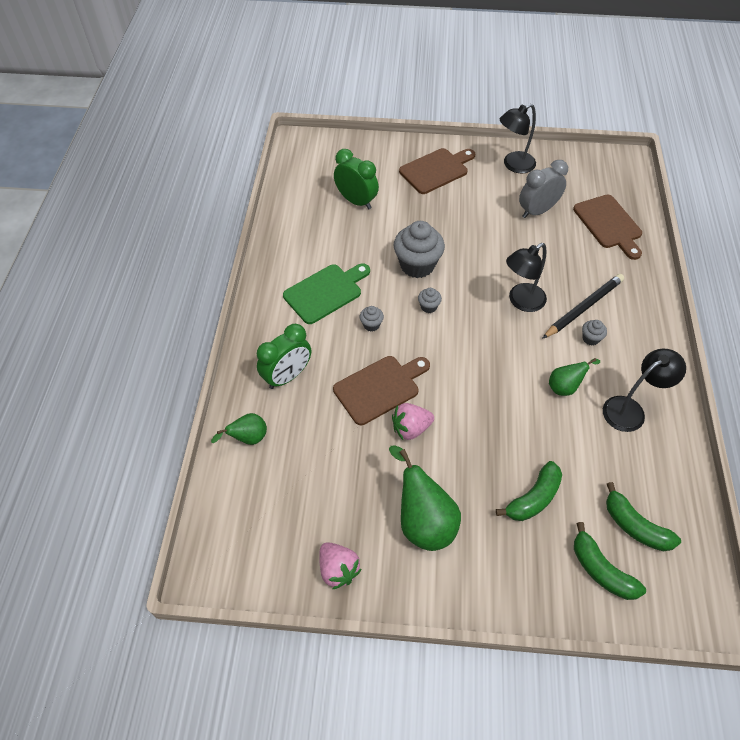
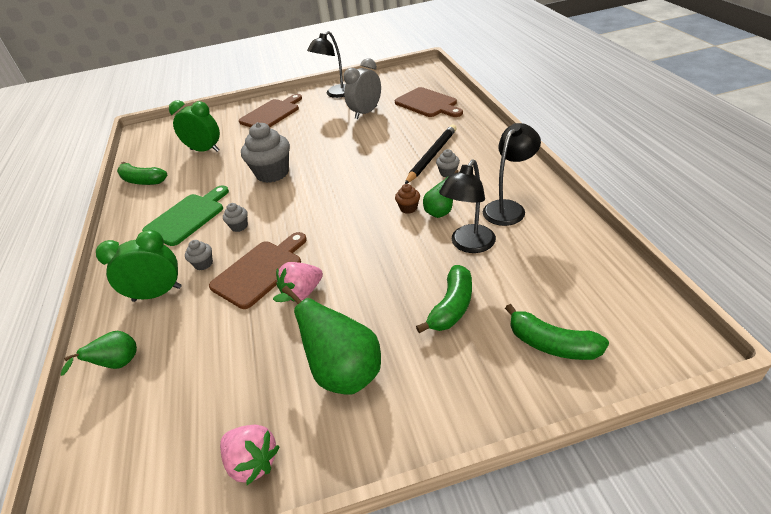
camera: 15 degrees left, 15 degrees down
(287, 376) = (157, 294): green clock -> green clock turned 135 degrees counterclockwise
(428, 307) = (292, 197): grey cupcake -> grey cupcake (203, 264)
(521, 301) = (375, 168): black lamp -> black lamp (468, 245)
(535, 369) = (408, 208): none -> brown cupcake
(635, 526) = (563, 293): green banana -> green banana (142, 181)

